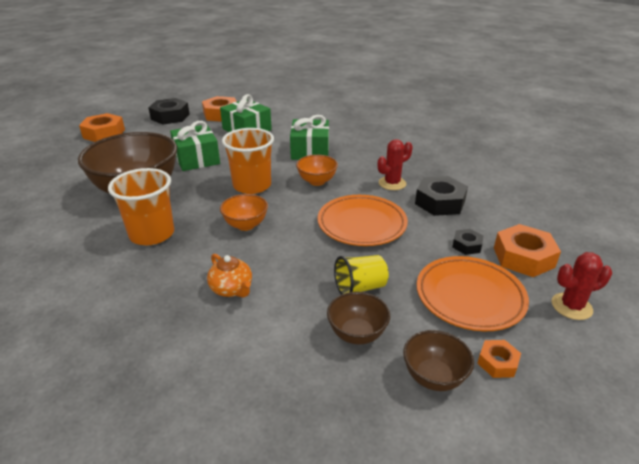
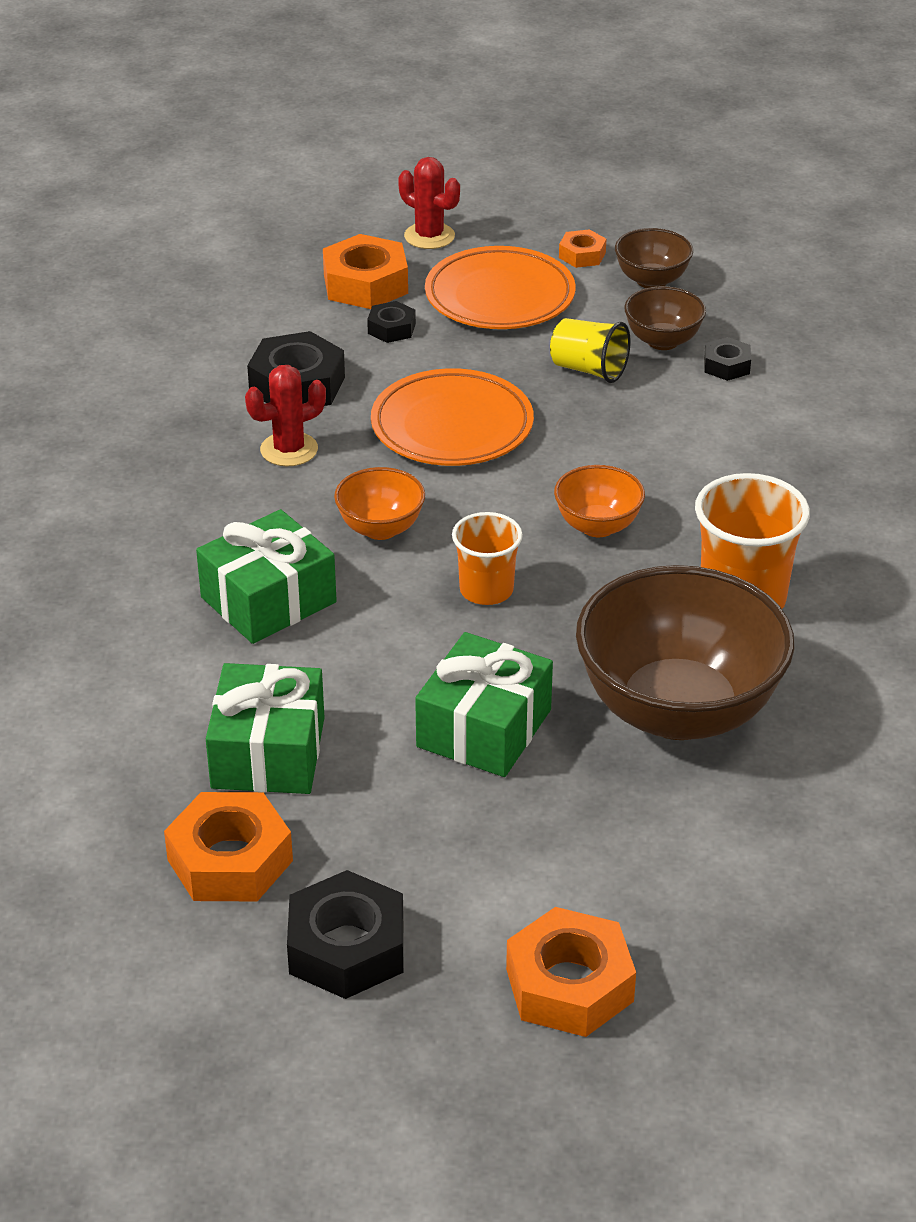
camera: 130 degrees left, 5 degrees up
(232, 289) = (727, 456): orange teapot -> none
(252, 185) = (486, 590): orange cup -> orange cup, size x0.63
(302, 344) = (726, 366): none -> black nut
(392, 183) = (289, 450): red cactus -> red cactus turned 45 degrees counterclockwise

